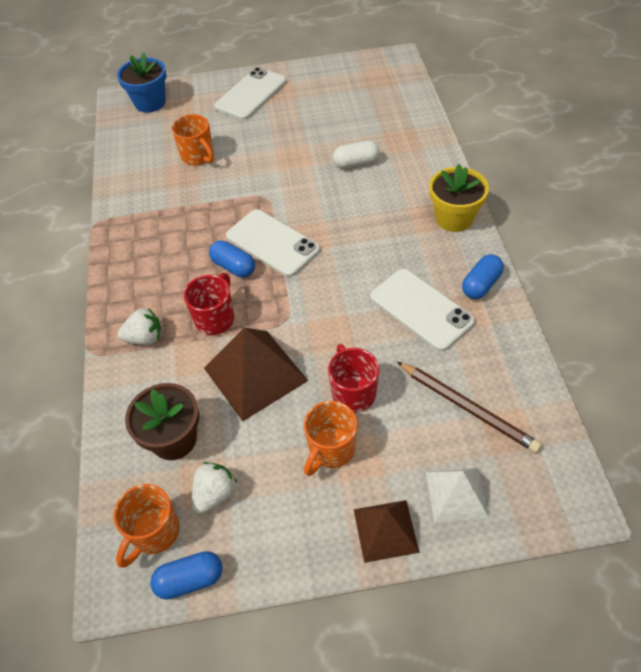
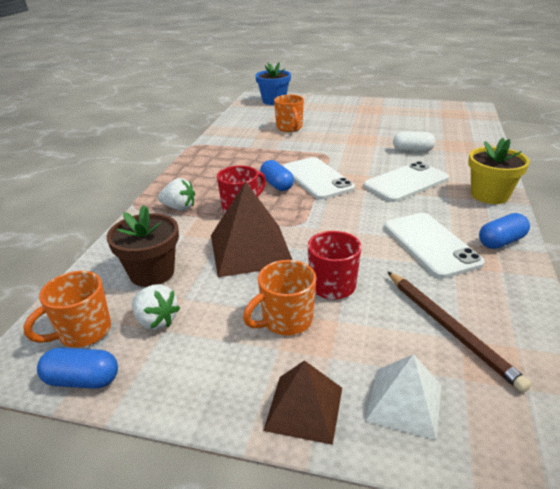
camera: 20 degrees right, 20 degrees down
(215, 494) = (156, 321): white strawberry -> white strawberry turned 75 degrees clockwise
(251, 94) = (348, 107): white phone -> white phone (406, 182)

